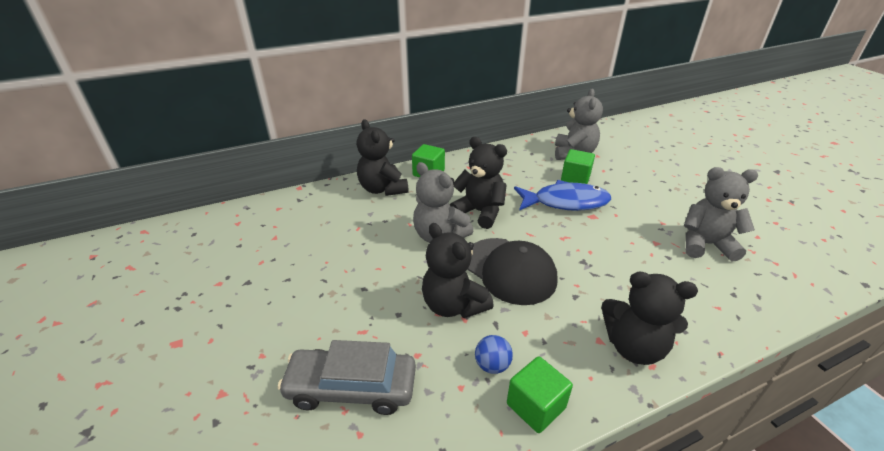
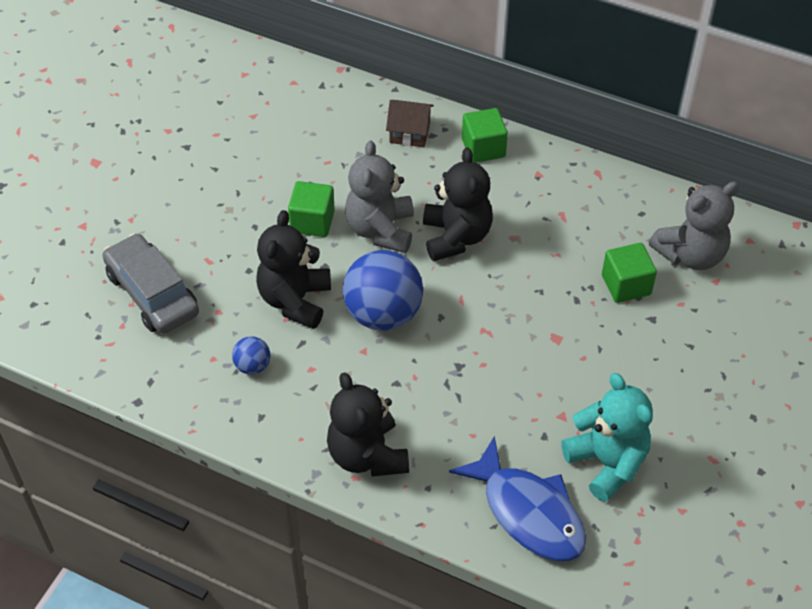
camera: 50 degrees right, 15 degrees up
(383, 189) = (410, 133): black teddy bear -> brown house
(509, 270) = (383, 314): black cap -> blue ball
(535, 406) = (237, 415): green cube -> green cube (312, 221)
(565, 202) = (559, 300): blue fish -> blue fish (528, 512)
(705, 244) = (607, 463): grey teddy bear -> turquoise teddy bear

